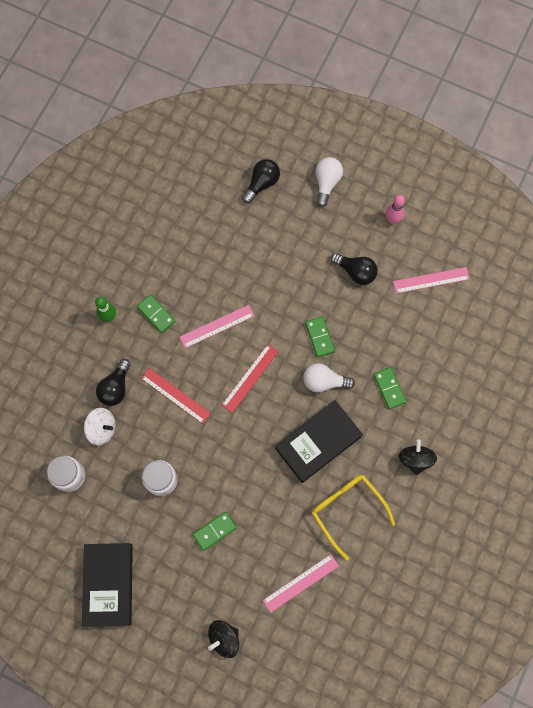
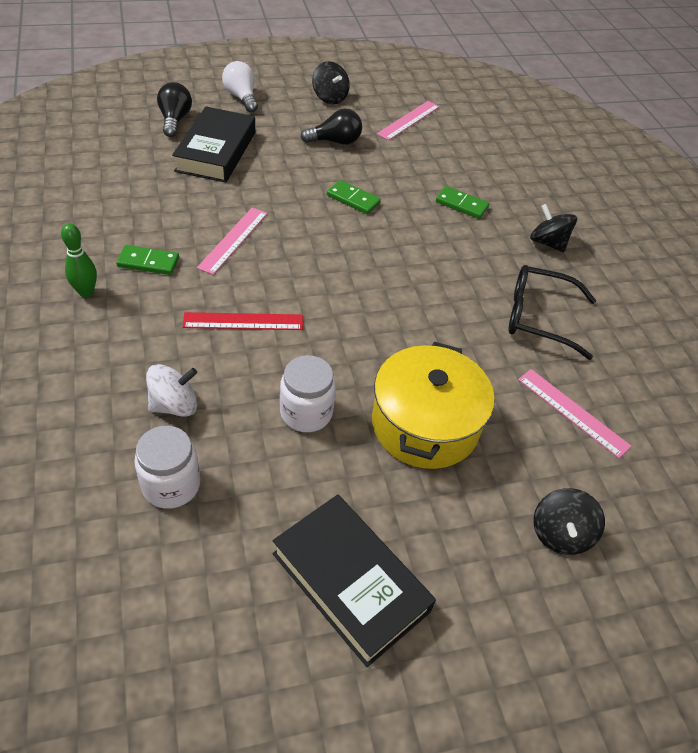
camera: 45 degrees left, 25 degrees down
(115, 387) = (156, 353): black light bulb -> none
(214, 531) = (425, 424): green domino -> yellow pot
(250, 378) = (315, 263): red ruler -> none
(300, 582) = (572, 412): pink ruler -> pink ruler turned 60 degrees counterclockwise
(318, 442) = (444, 278): black book -> black book (216, 151)
(324, 381) = (395, 229): white light bulb -> none
(347, 511) = (539, 318): yellow glasses -> black glasses
(392, 219) = (329, 97): pink bowling pin -> black spinning top

